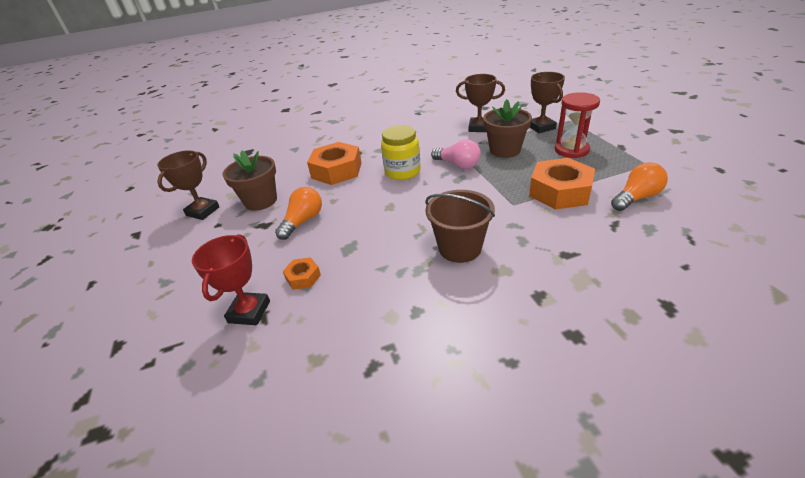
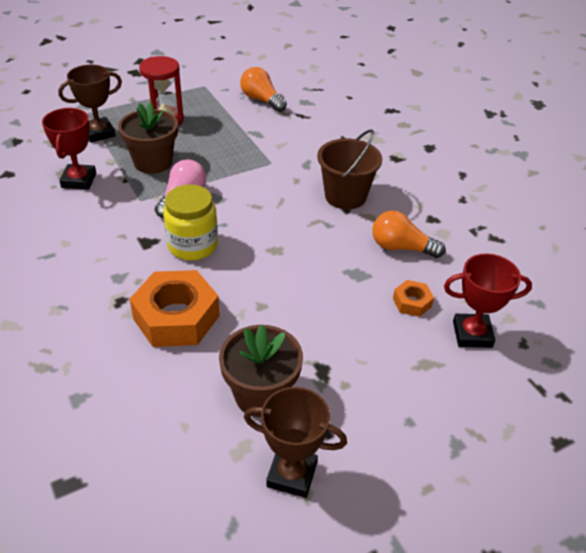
camera: 105 degrees left, 5 degrees up
(303, 221) = (311, 327): orange light bulb -> orange light bulb (401, 247)
(479, 128) = (79, 180): brown trophy -> red trophy
(560, 191) = (249, 135): orange nut -> none

